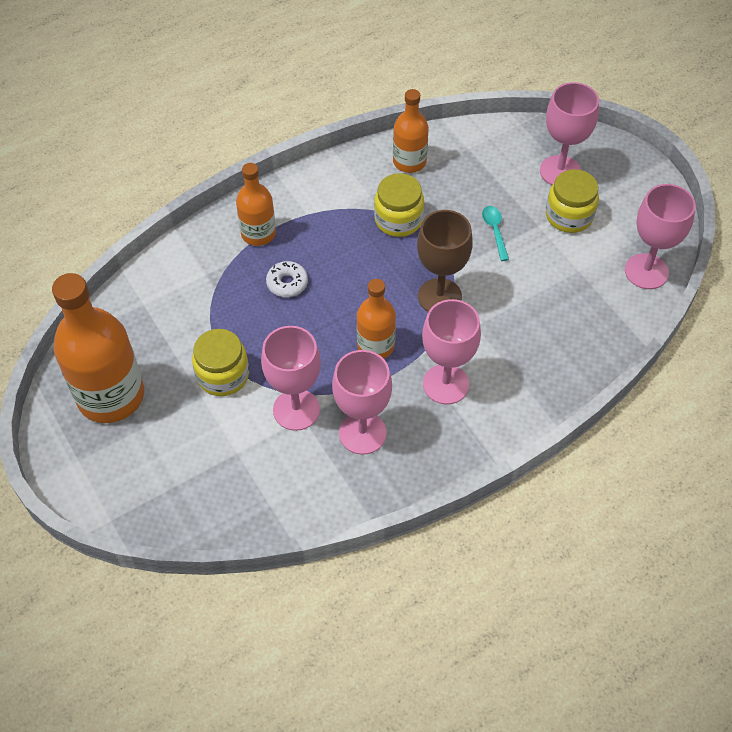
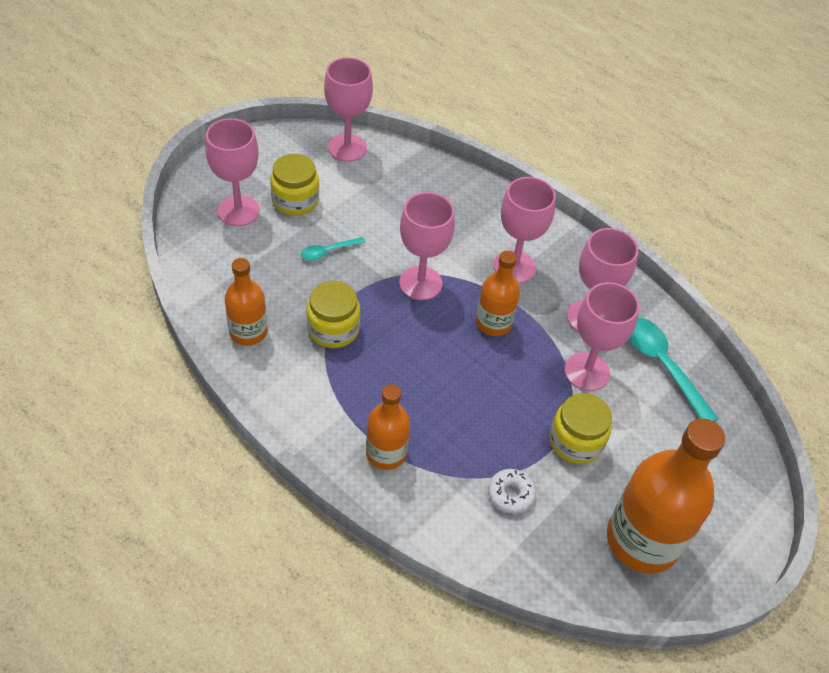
camera: 110 degrees left, 5 degrees down
(284, 483) = (662, 365): none -> turquoise spoon
(287, 283) = (445, 410): white donut -> white donut (510, 494)
(439, 297) = (420, 283): brown goblet -> pink goblet

